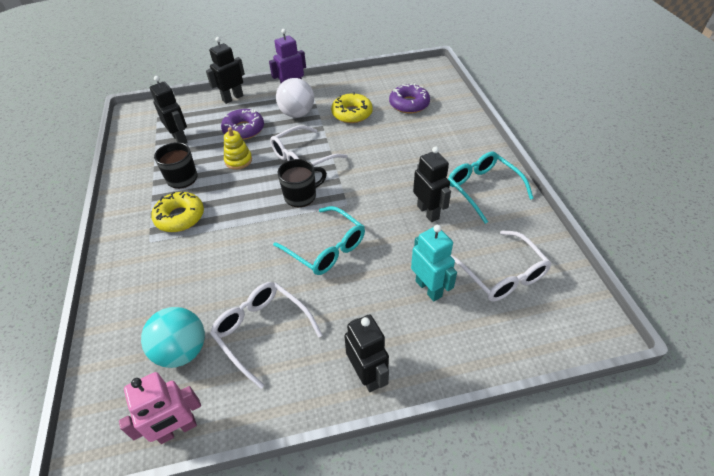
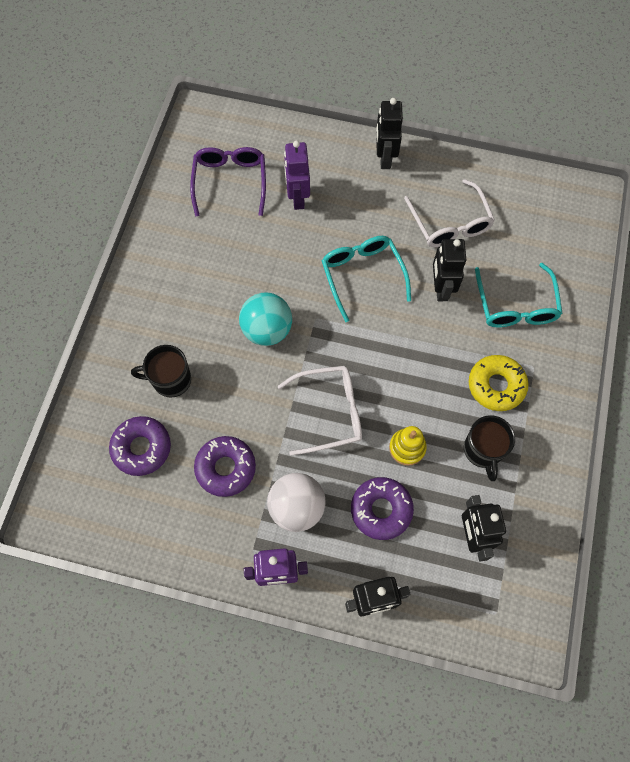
camera: 155 degrees left, 20 degrees up
(177, 430) = (531, 181): pink robot -> none
(182, 351) = (518, 236): turquoise ball -> turquoise ball (267, 330)
(301, 196) = (357, 352): black mug -> black mug (170, 380)
(352, 113) = (225, 468): yellow donut -> purple donut
(428, 212) = (243, 270): black robot -> black robot (441, 288)
(429, 288) = (297, 198): turquoise robot -> purple robot
(483, 189) = (170, 271): turquoise glasses -> turquoise glasses (515, 305)
(502, 274) = (230, 182): white glasses -> purple glasses

